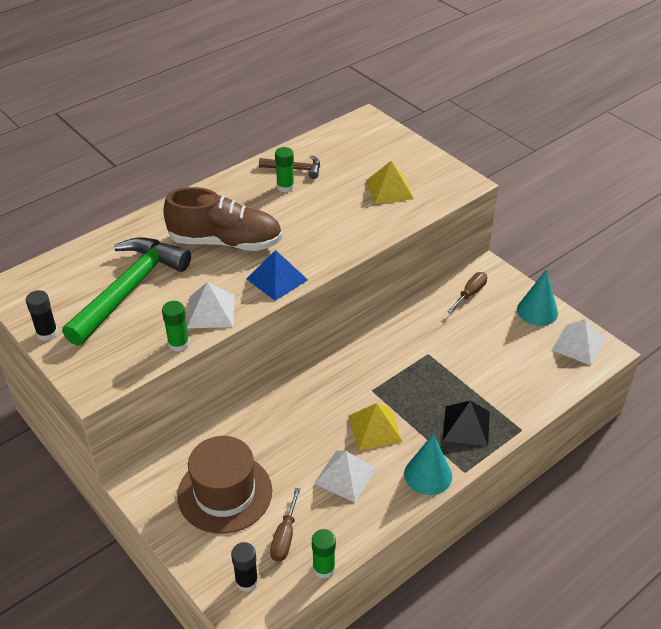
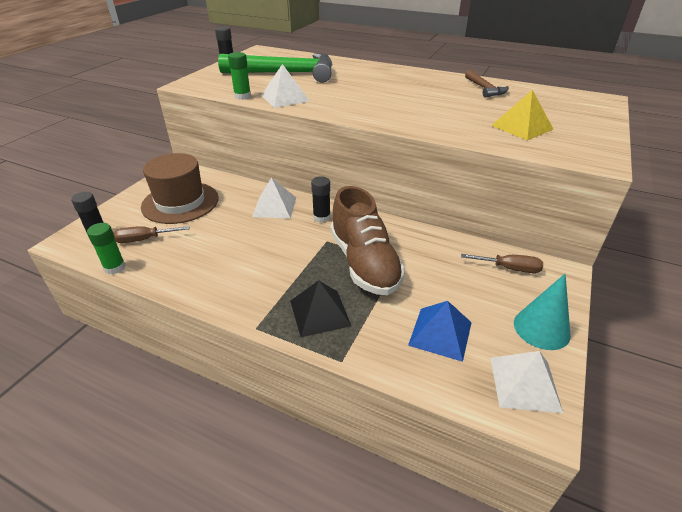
camera: 65 degrees right, 5 degrees down
(226, 242) = (365, 87): brown shoe -> brown shoe (364, 263)
(277, 279) = (343, 110): blue pyramid -> blue pyramid (440, 333)
(285, 187) = (457, 90): green glue stick -> none
(331, 381) = (321, 217): none -> black glue stick
(345, 476) = (219, 252): white pyramid -> white pyramid (274, 207)
(375, 428) = (281, 254): yellow pyramid -> none
(428, 475) = (240, 302): turquoise cone -> none

